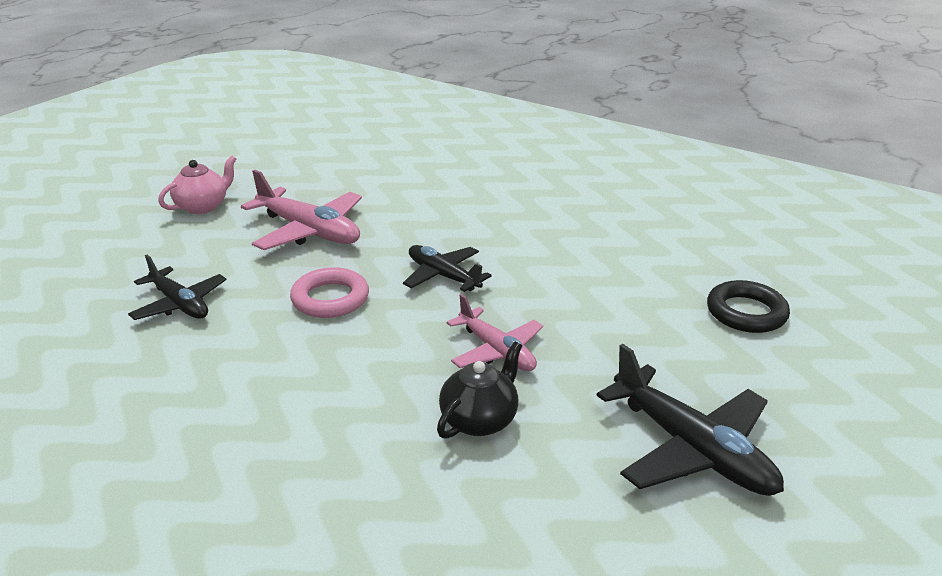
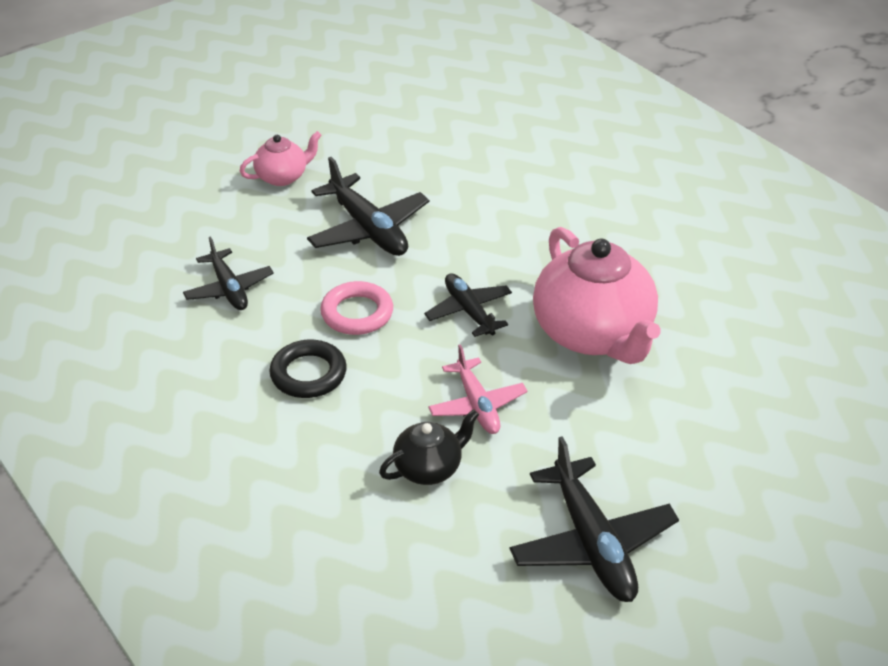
camera: 20 degrees right, 10 degrees up
(309, 231) = (368, 229): pink plane -> black plane
(571, 271) = (593, 334): none -> pink teapot
(746, 312) = (737, 423): black ring -> black ring (308, 374)

